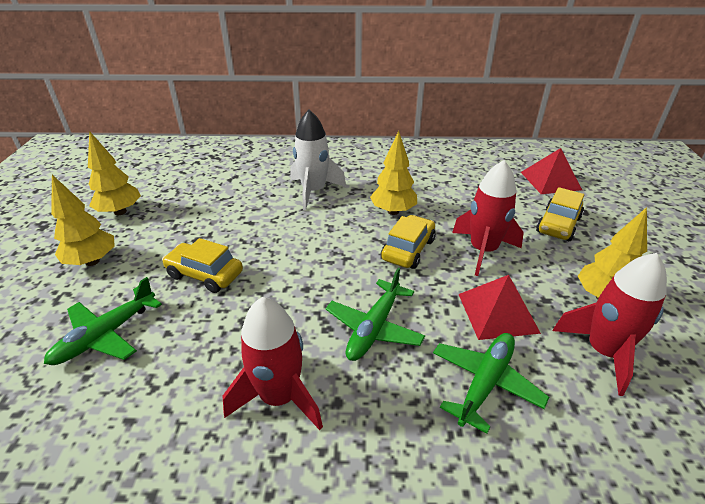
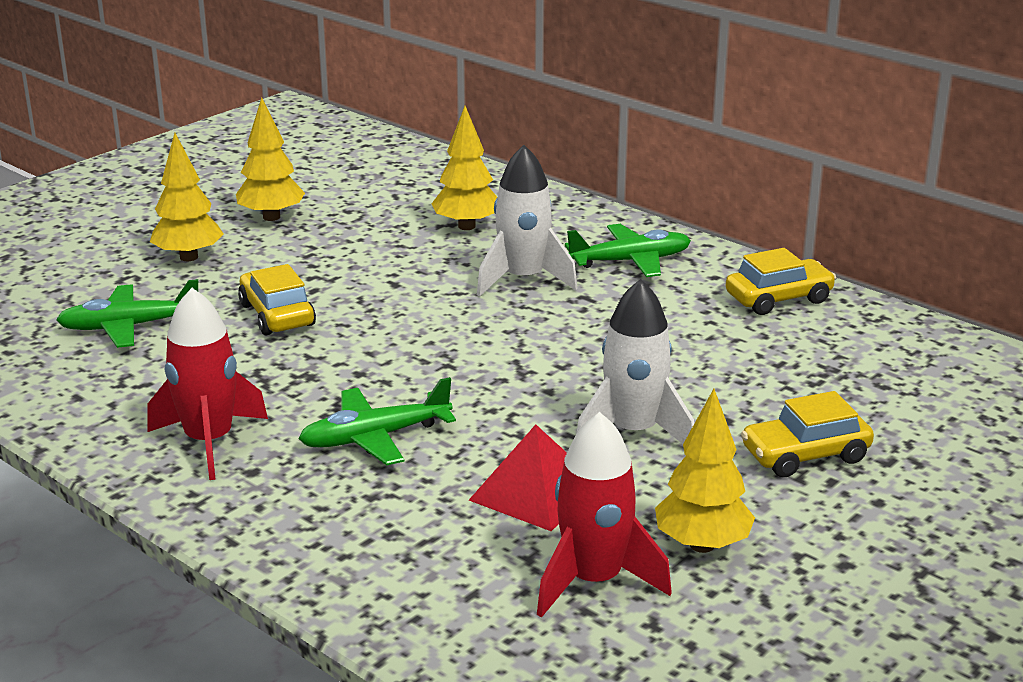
camera: 40 degrees right, 10 degrees down
(393, 211) = (590, 342): yellow tree -> yellow tree (467, 226)
(408, 249) = (537, 389): yellow car -> yellow car (778, 299)
(483, 251) = (633, 432): red rocket -> white rocket
(485, 383) = (412, 532): green plane -> green plane (630, 261)
(550, 181) = (916, 404): red pyramid -> none

